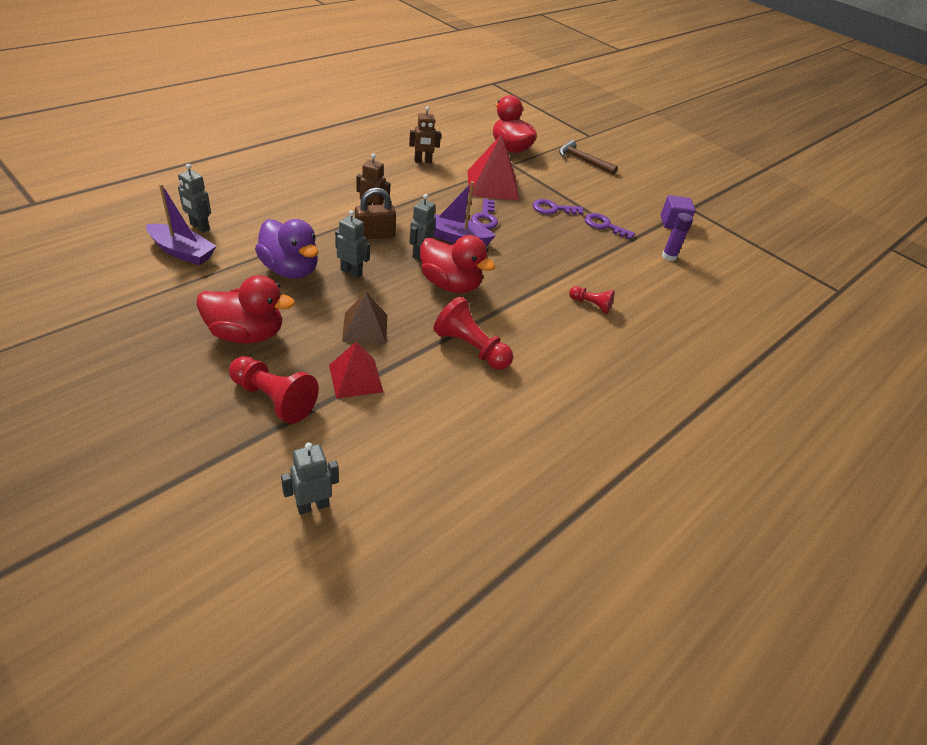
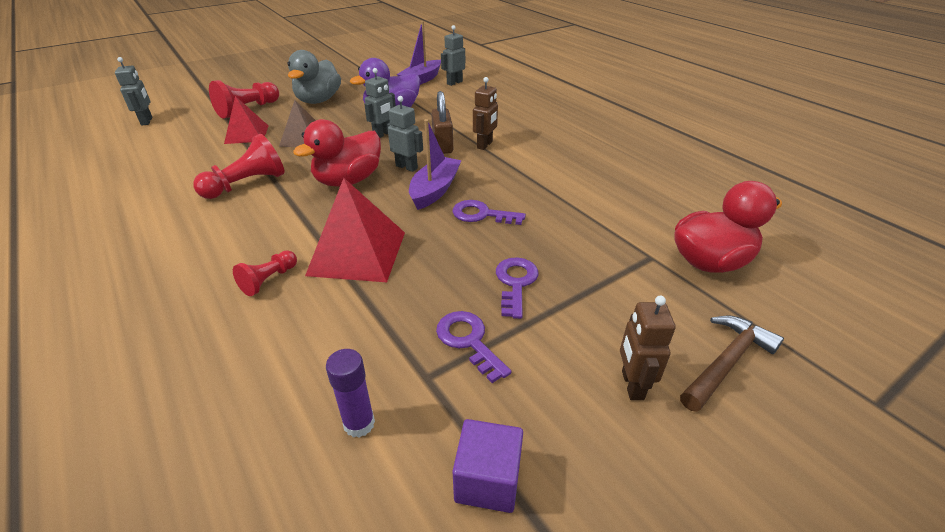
camera: 105 degrees right, 5 degrees down
(246, 334) = (318, 100): red duck -> grey duck
(423, 161) = (615, 179): brown robot -> brown robot (632, 385)
(492, 185) = (572, 229): red pyramid -> red pyramid (357, 253)
(604, 226) = (469, 341): purple key -> purple key turned 75 degrees counterclockwise

